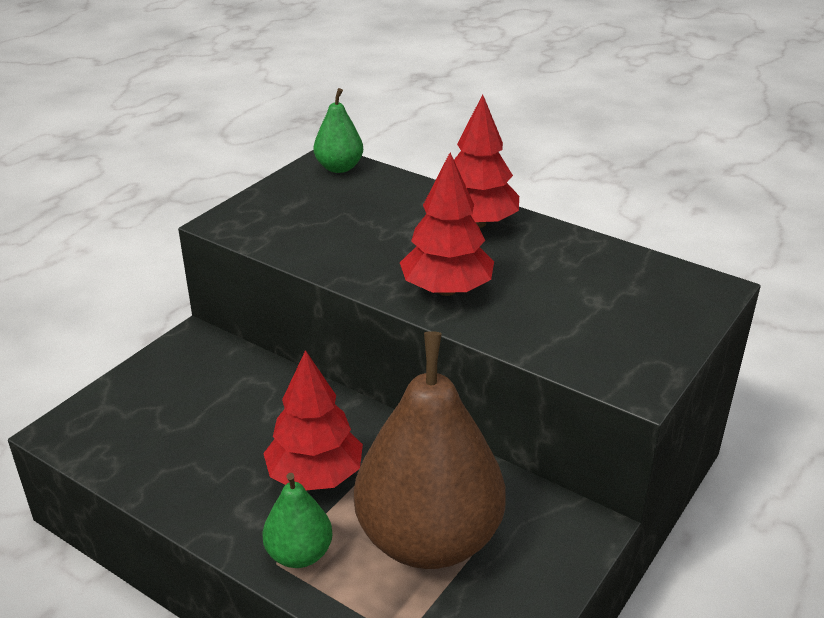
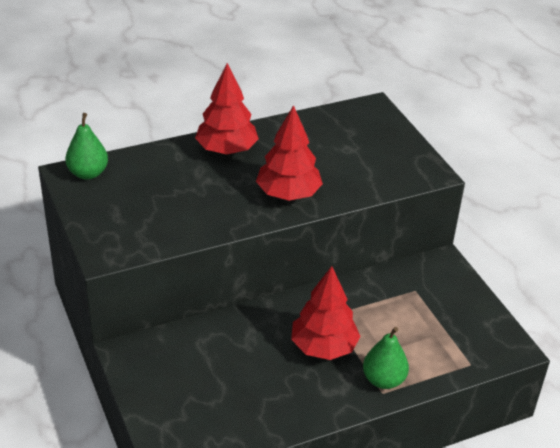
camera: 60 degrees left, 5 degrees up
(429, 539) = (410, 323): brown pear -> none

